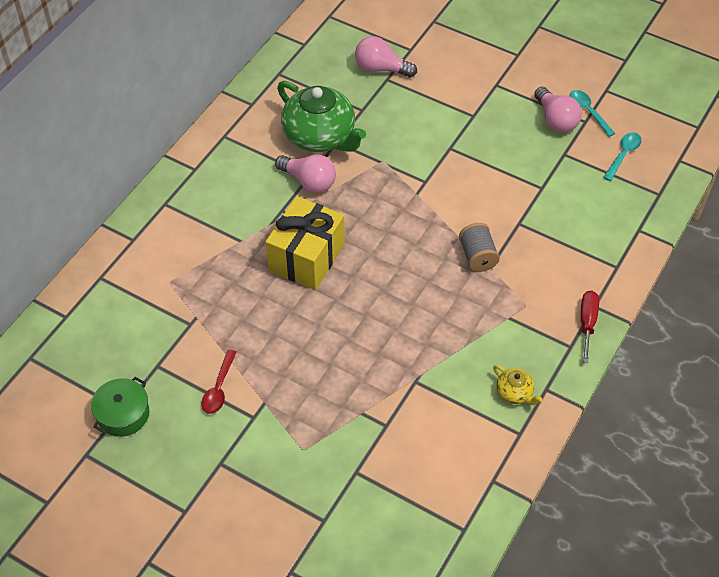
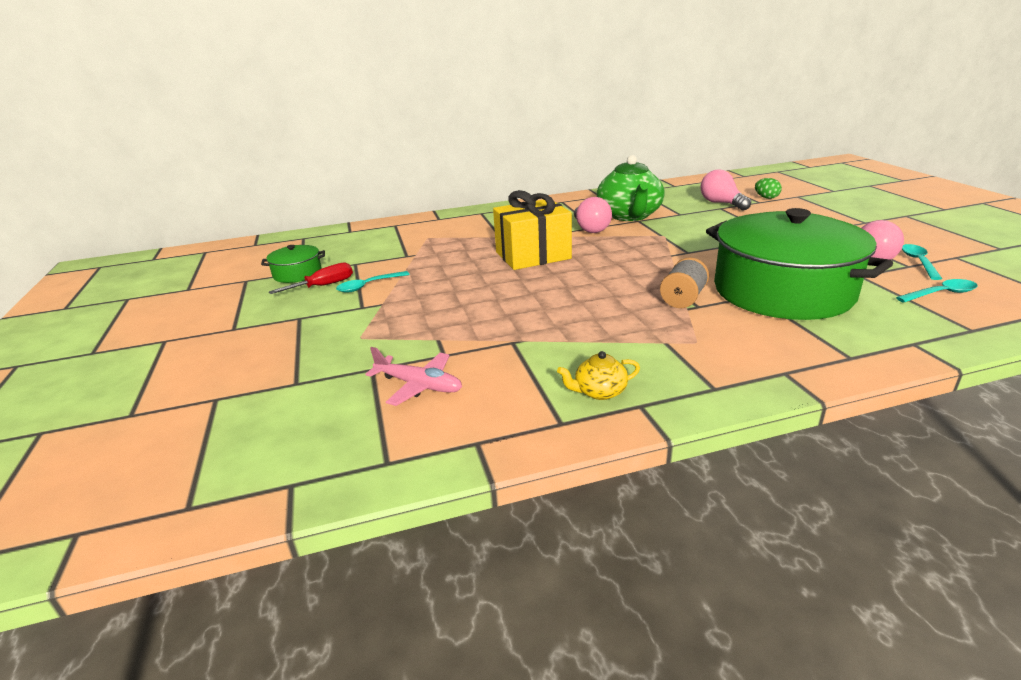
camera: 45 degrees right, 25 degrees down
(219, 388) = (368, 286): red spoon -> turquoise spoon
(406, 463) = (419, 385): none -> pink plane
(410, 37) = (766, 197): none -> green egg
(515, 393) = (599, 391): yellow teapot -> yellow teapot turned 75 degrees clockwise
(532, 206) = (782, 291): none -> green pot
(587, 323) = (759, 381): red screwdriver -> red screwdriver (324, 286)

